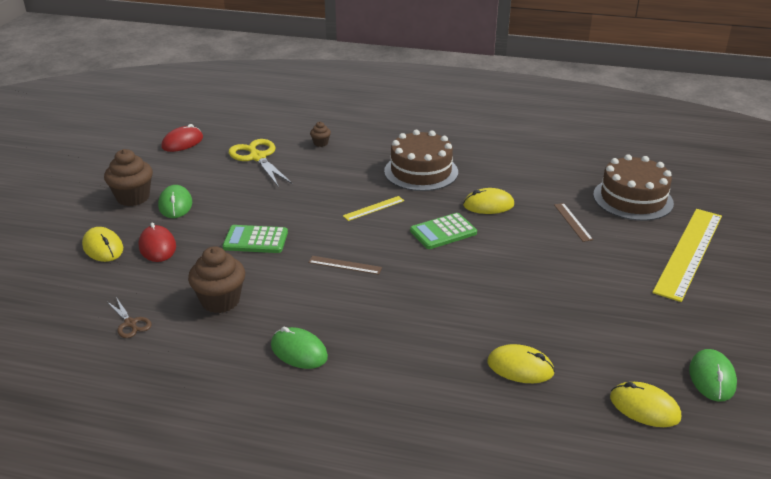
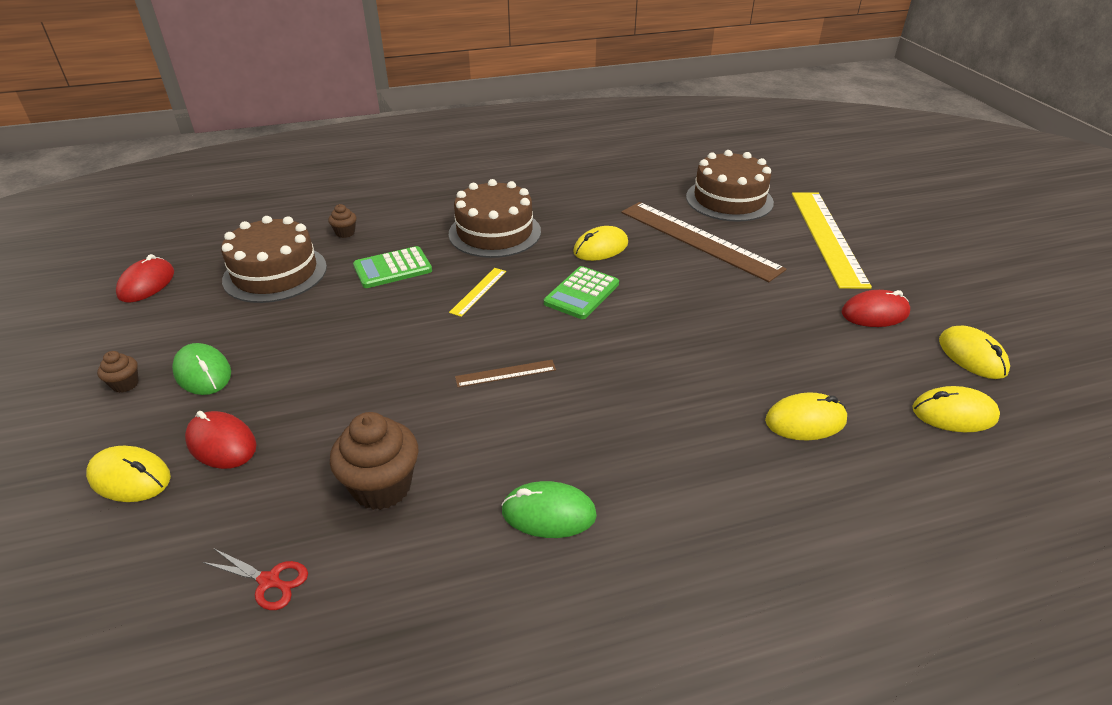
camera: 30 degrees left, 5 degrees up
(130, 323) = (269, 581): brown scissors -> red scissors
(133, 197) = (125, 384): brown cupcake -> brown cupcake, size x0.49
(255, 240) = (362, 382): green calculator -> green calculator (392, 268)
(258, 157) = (275, 273): yellow scissors -> brown cake
(573, 222) = (699, 239): brown ruler -> brown ruler, size x2.31
(662, 320) = (875, 313): none -> red mouse
(712, 378) = (972, 356): green mouse -> yellow mouse

